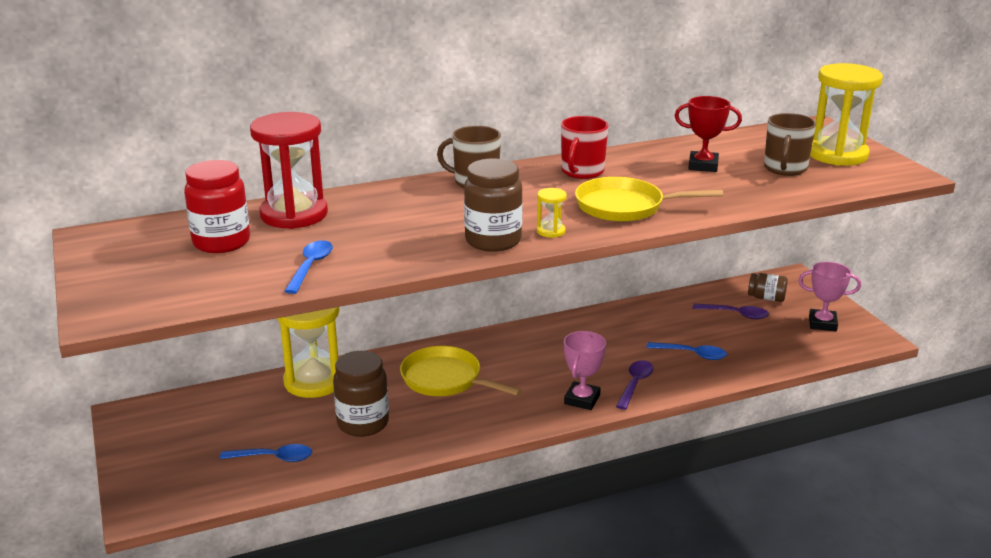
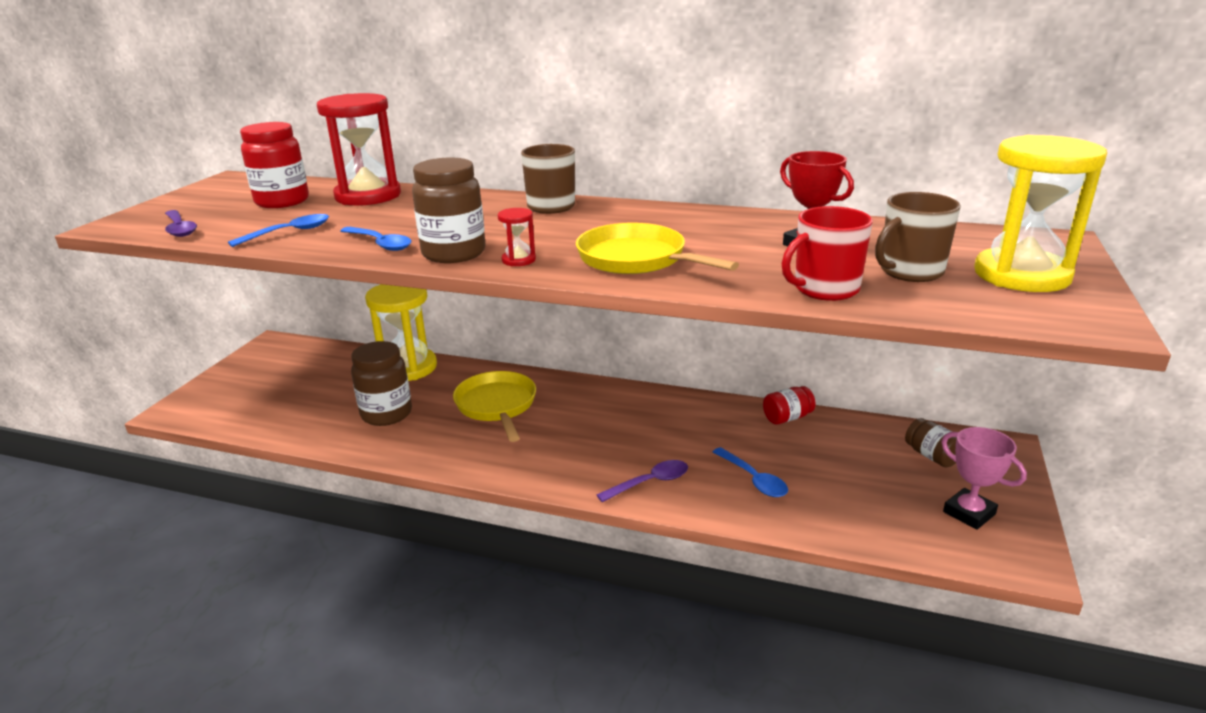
camera: 40 degrees right, 0 degrees up
(273, 458) = (294, 412): blue spoon -> blue spoon (380, 244)
(550, 231) = (518, 260): yellow hourglass -> red hourglass
(582, 172) = (664, 220): red mug -> red mug (825, 289)
(582, 399) = (578, 474): pink trophy -> none
(658, 306) = (787, 418): none -> red jar
(735, 314) = (866, 459): purple spoon -> purple spoon (180, 229)

